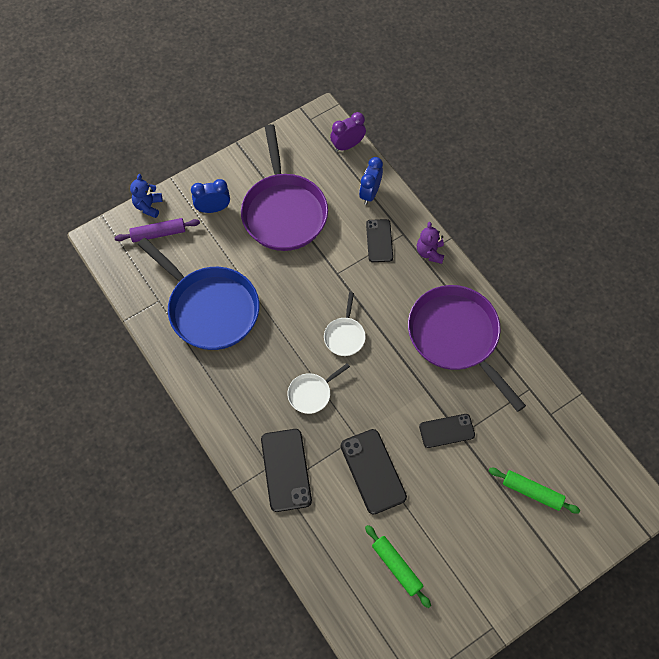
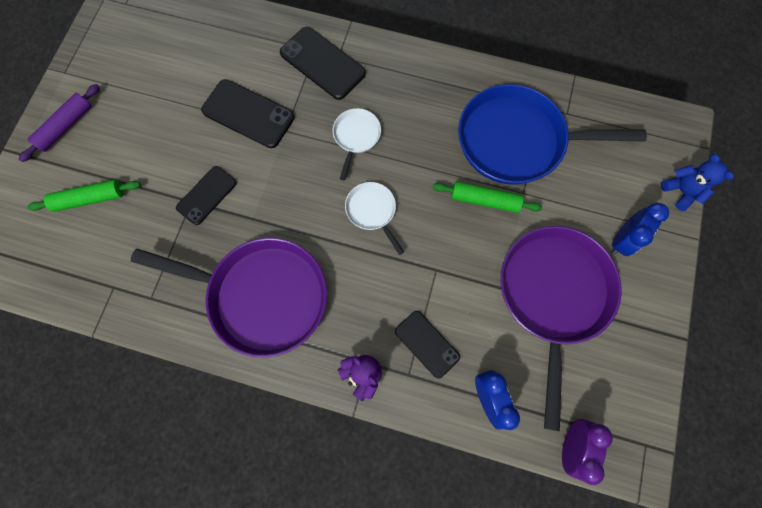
camera: 140 degrees right, 10 degrees up
(158, 233) = (639, 172): purple rolling pin -> purple rolling pin (66, 126)
(283, 211) = (553, 295): purple pan -> purple pan turned 60 degrees clockwise
(397, 567) = (173, 59): green rolling pin -> green rolling pin (484, 200)

